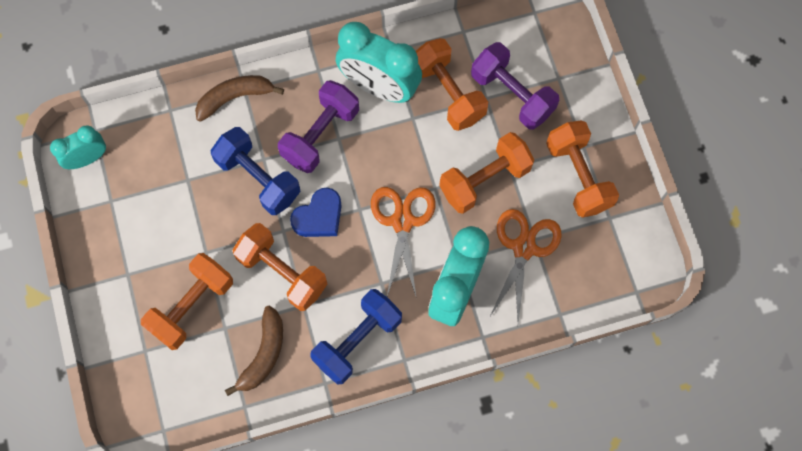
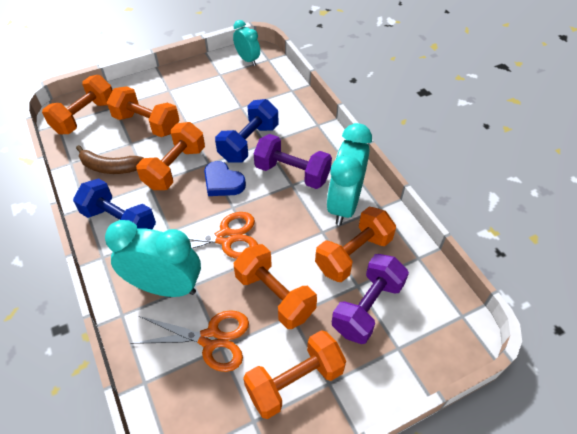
camera: 80 degrees right, 20 degrees down
(157, 392) = (84, 117): none -> orange dumbbell
(235, 98) = (310, 120): brown banana -> none

